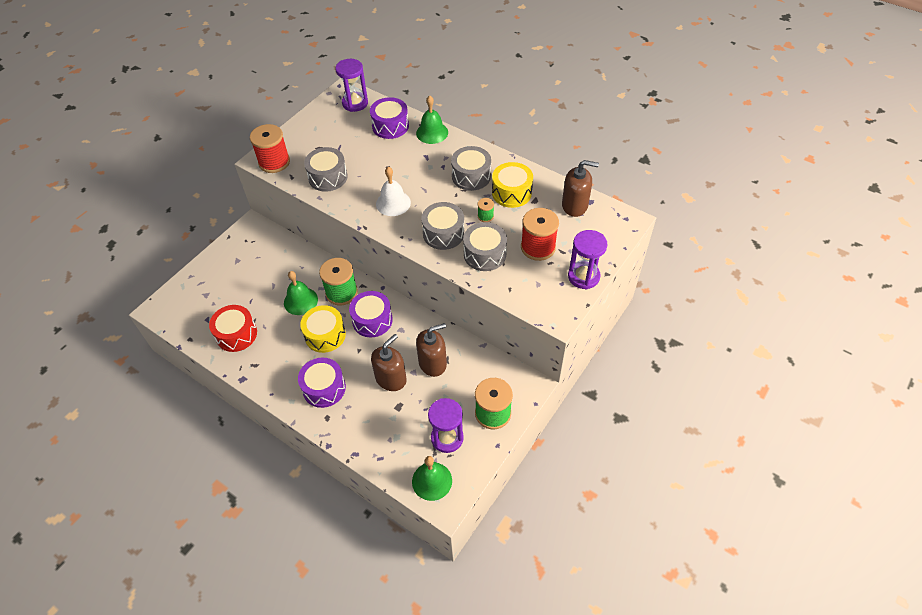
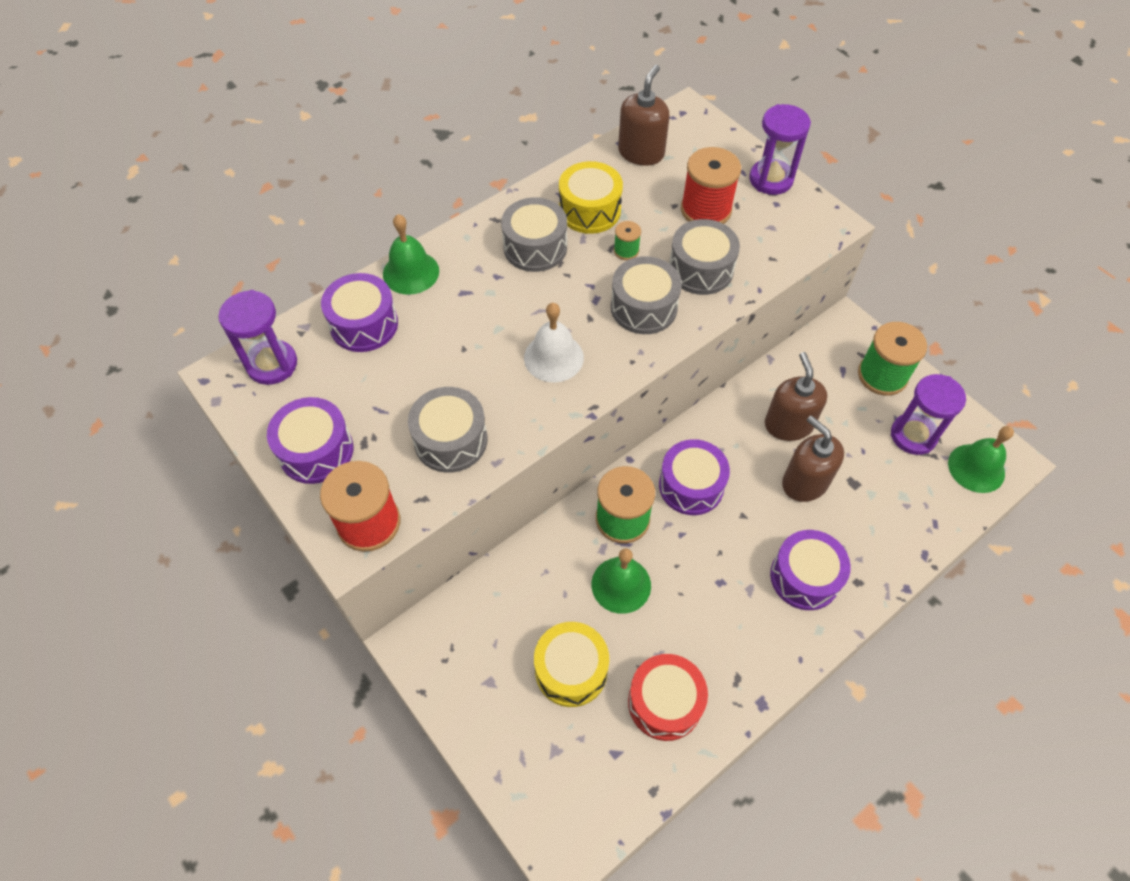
camera: 75 degrees left, 5 degrees up
(309, 133) = (316, 451): none -> purple drum
(325, 335) = (702, 558): yellow drum -> yellow drum (571, 670)

